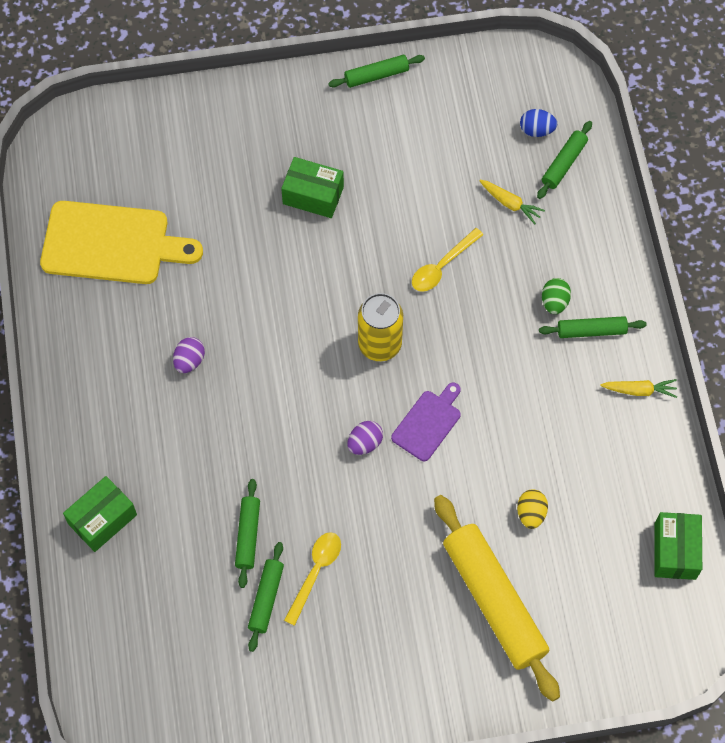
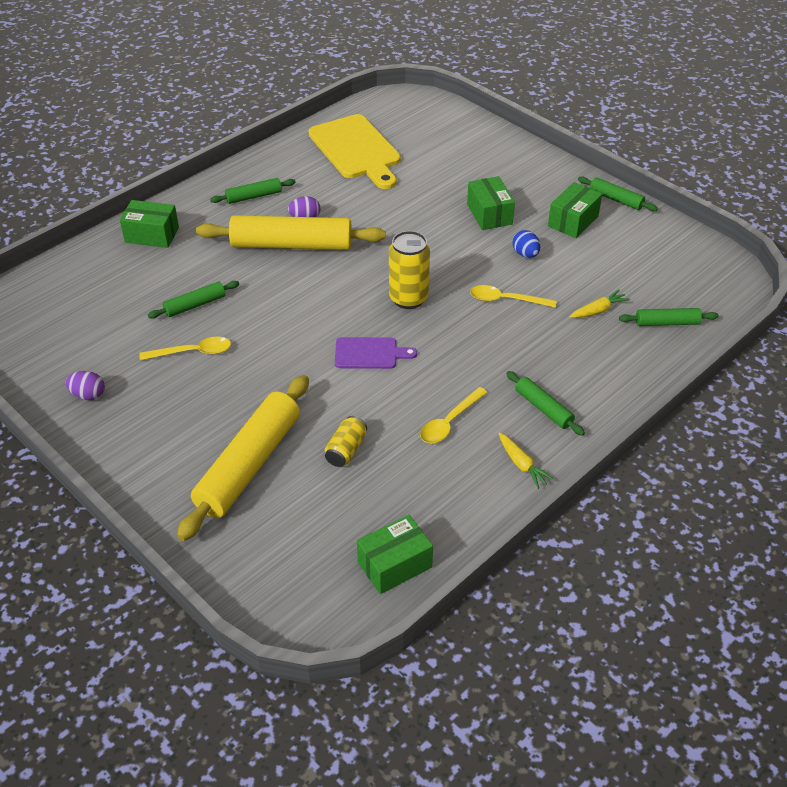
camera: 55 degrees right, 20 degrees down
(222, 397) = (292, 245): none -> yellow rolling pin
(266, 598) = (151, 337): green rolling pin -> green rolling pin (254, 196)
(365, 443) = (321, 328): purple egg -> purple egg (88, 395)
(379, 134) = (573, 221): none -> green box
(510, 204) = (598, 310): yellow carrot -> yellow carrot turned 120 degrees counterclockwise
(531, 513) = (346, 450): yellow egg -> yellow can
(536, 130) = (675, 295): blue egg -> blue egg (525, 254)
(554, 302) = (544, 374): green egg -> none
(556, 413) = (449, 422): none -> yellow spoon

